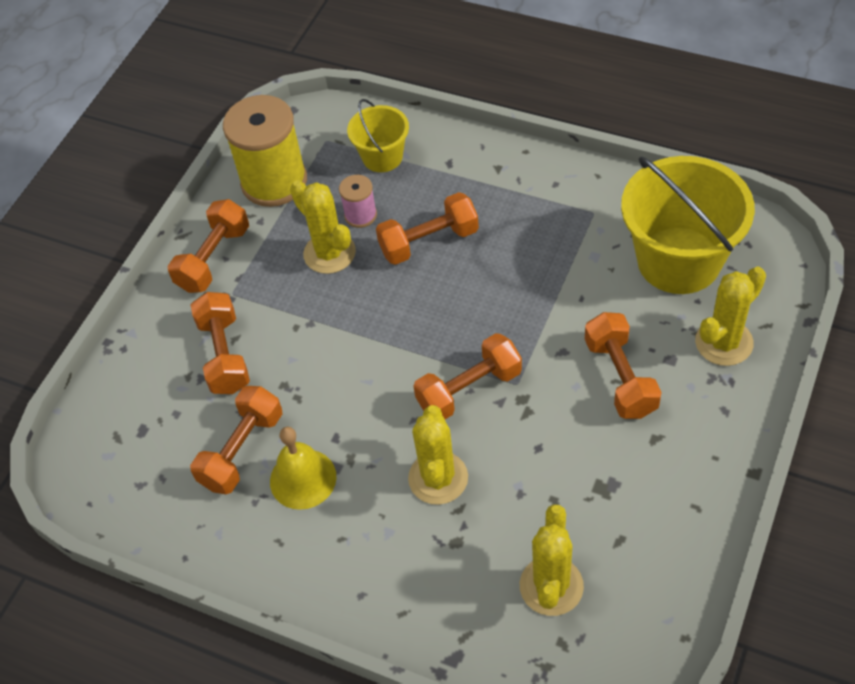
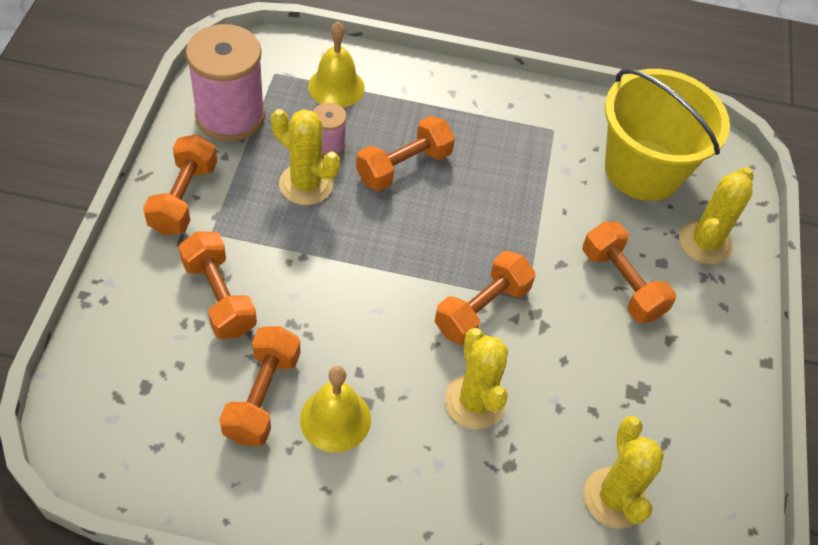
camera: 25 degrees left, 0 degrees up
(274, 182) = (230, 116): yellow spool -> pink spool
(382, 157) = (336, 87): yellow bucket -> yellow bell

